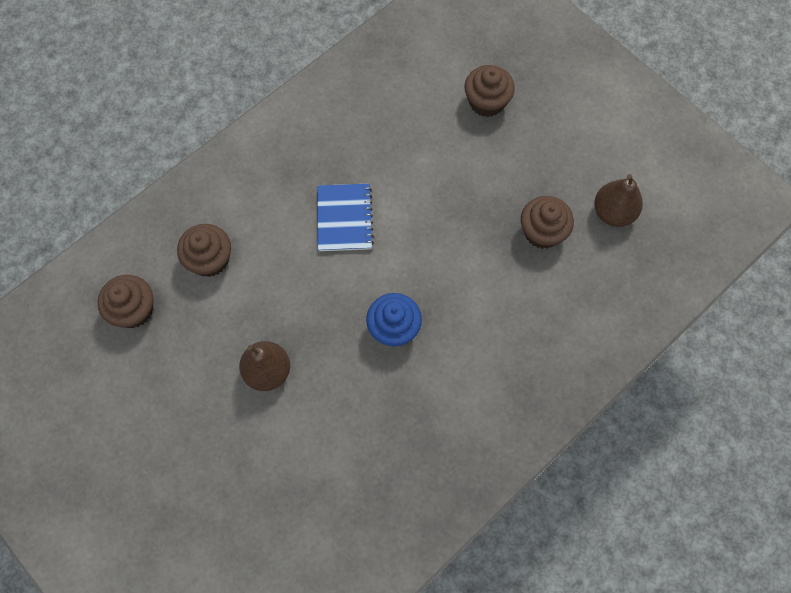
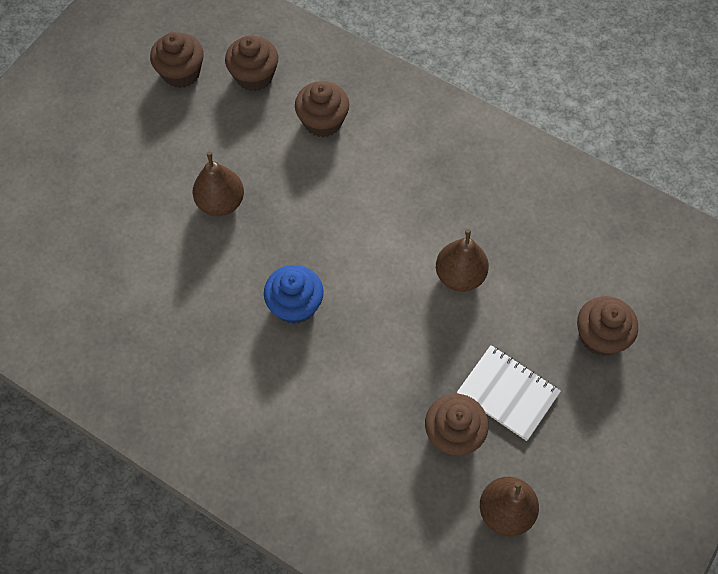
camera: 75 degrees right, 5 degrees down
(102, 380) = (181, 73): none -> brown cupcake
(344, 218) = (404, 227): blue notebook -> none
(404, 188) = (460, 276): none -> brown pear
(518, 182) = (508, 393): none -> white notebook

